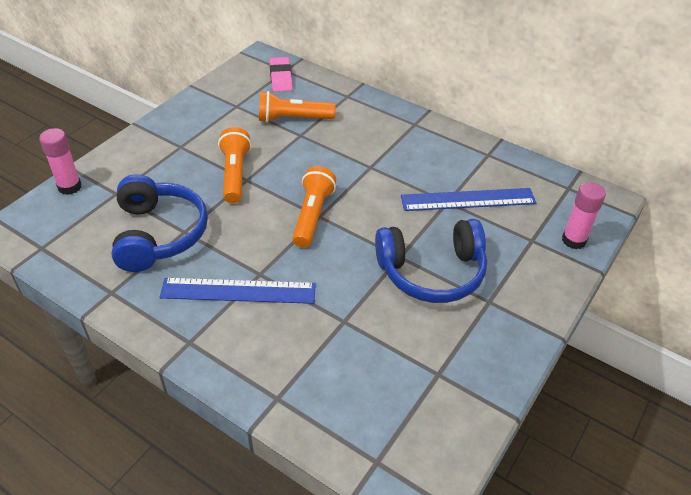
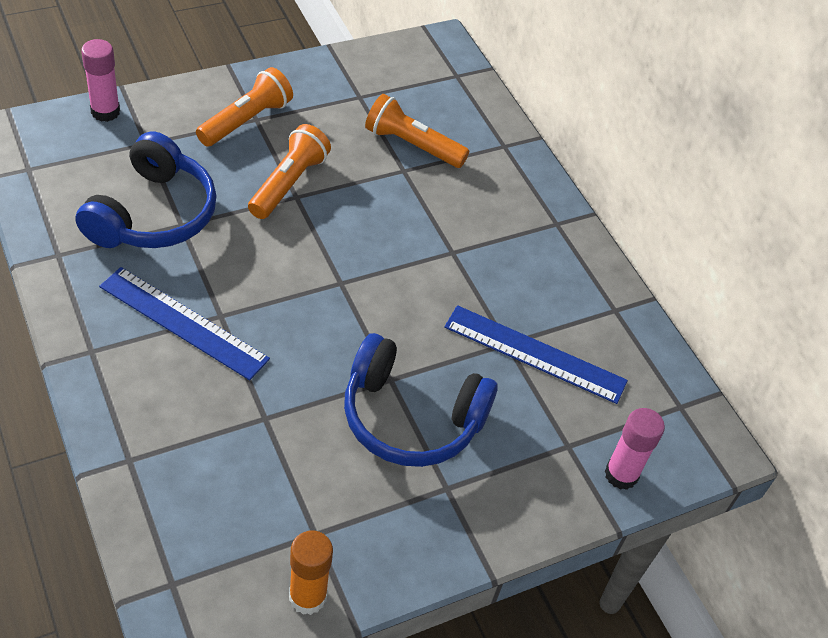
camera: 25 degrees right, 5 degrees up
(281, 77) = (443, 83): pink eraser -> none
(312, 215) = (333, 278): orange flashlight -> orange flashlight (246, 120)
(469, 415) = (307, 597): none -> orange glue stick

